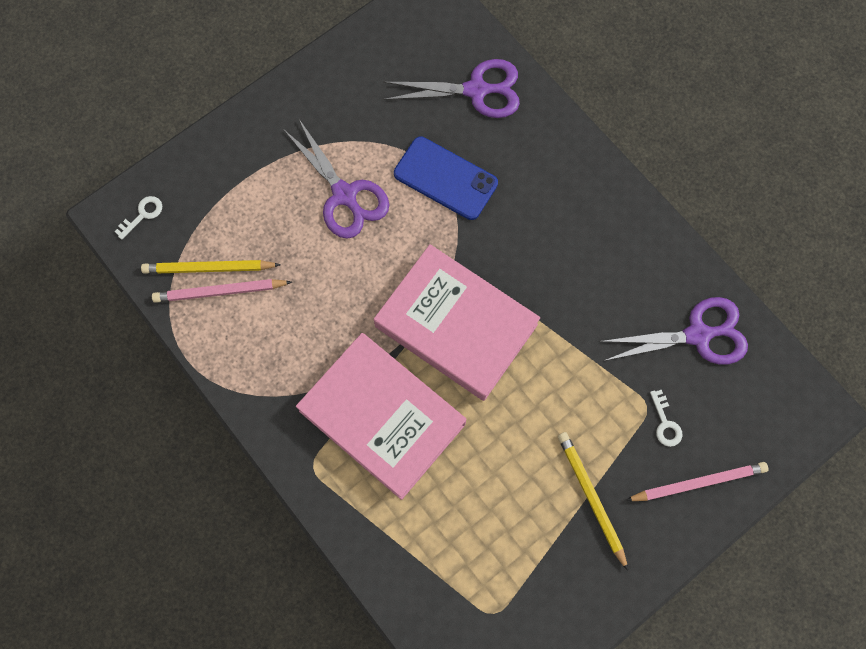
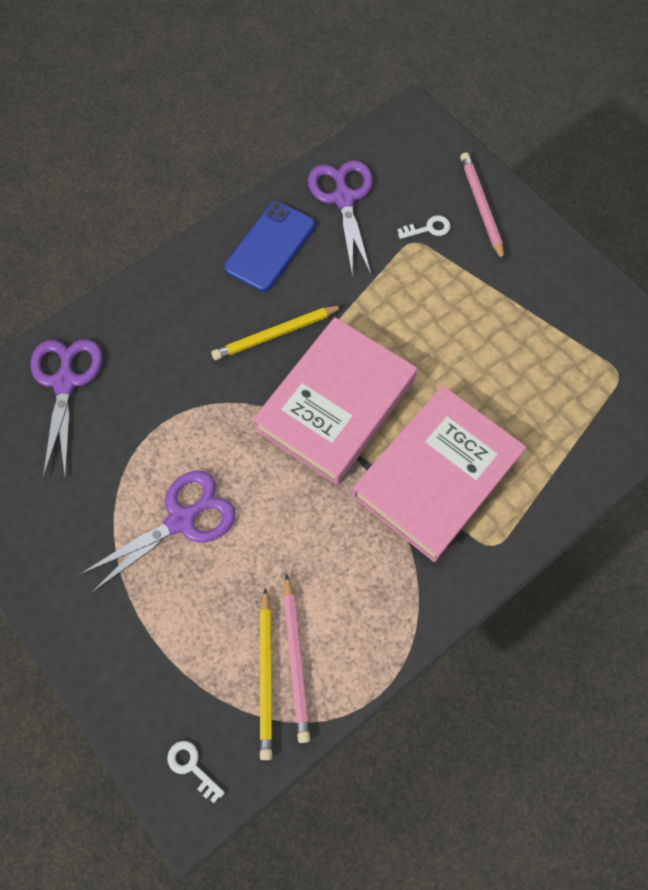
camera: 90 degrees left, 5 degrees down
(445, 178) = (168, 414): blue phone -> blue phone (270, 246)
(591, 498) = (502, 290): yellow pencil -> yellow pencil (275, 334)

